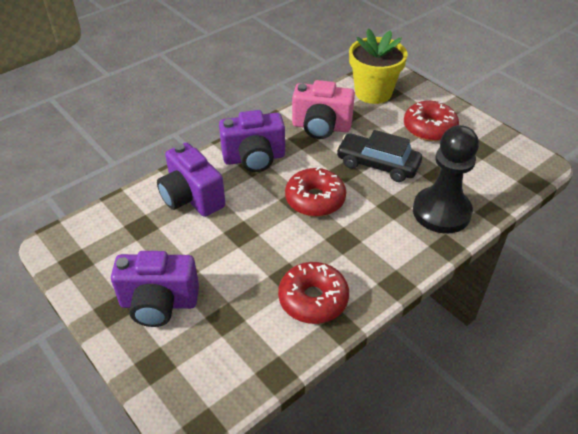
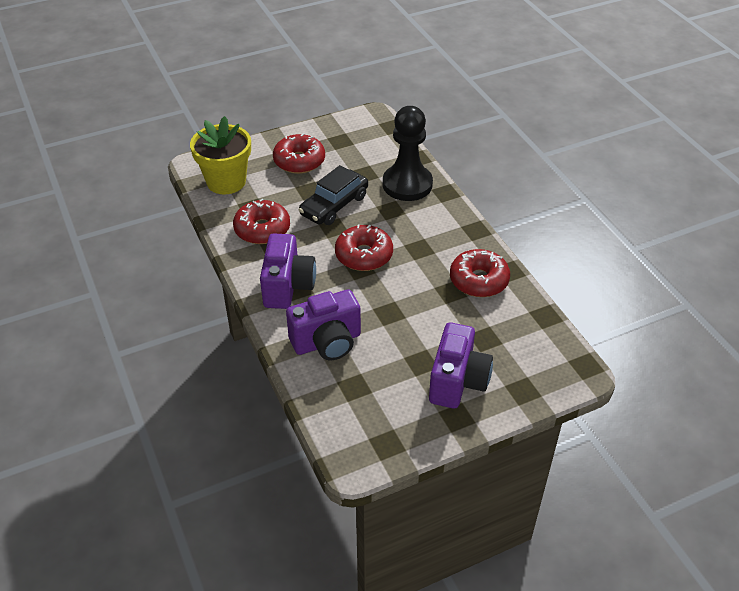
camera: 75 degrees left, 0 degrees up
(321, 127) = (262, 229): pink camera -> red donut

